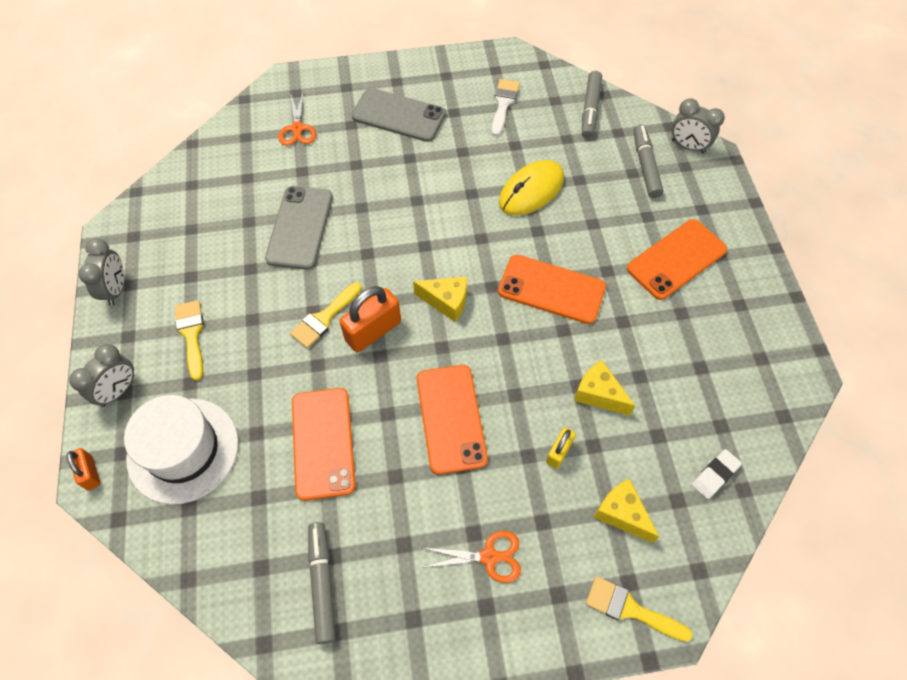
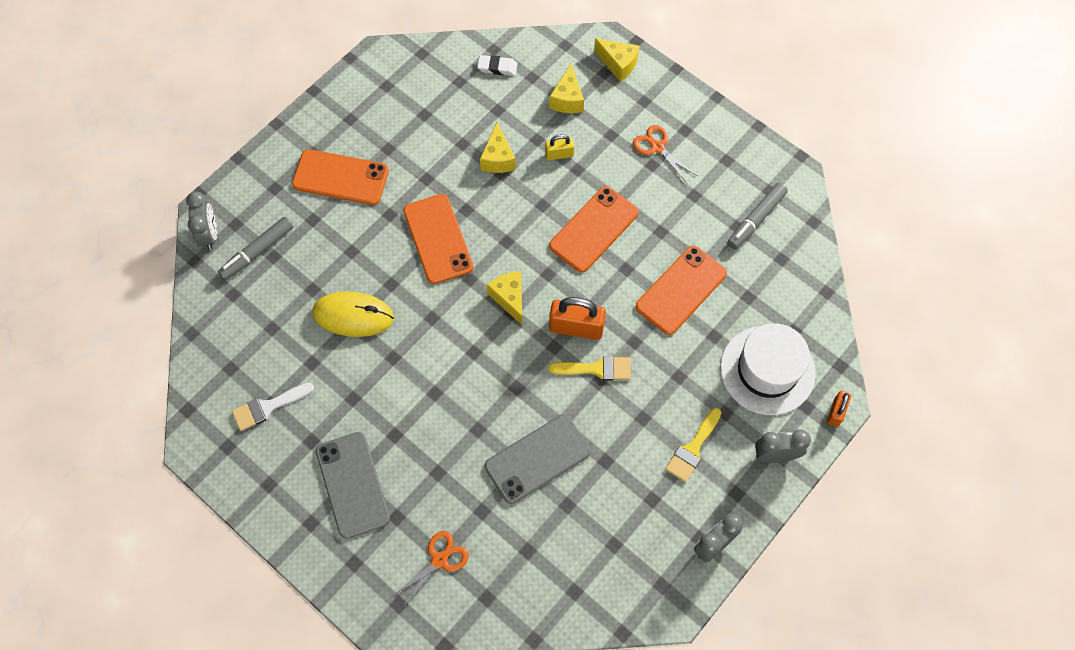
camera: 130 degrees left, 5 degrees up
(590, 109) = (221, 333): grey marker -> none
(630, 609) = (618, 64): yellow brush -> yellow cheese

